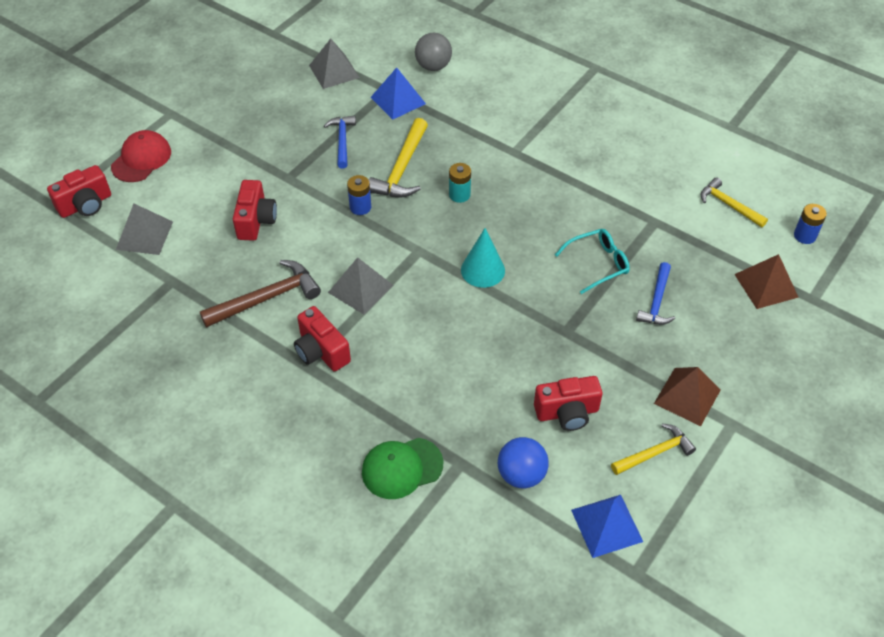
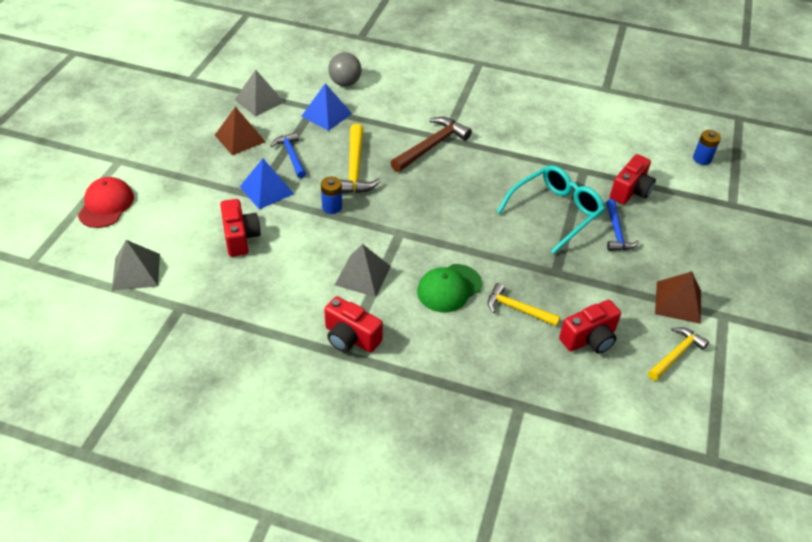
camera: 20 degrees left, 5 degrees down
(85, 205) = (65, 256): red camera -> red camera (630, 191)
(267, 298) = (279, 302): brown hammer -> brown hammer (432, 146)
(402, 468) = (470, 423): green cap -> green cap (449, 288)
(459, 195) = (414, 180): turquoise battery -> none
(483, 270) = (462, 237): turquoise cone -> none
(521, 475) = (576, 401): blue ball -> none
(597, 264) = (555, 212): turquoise glasses -> turquoise glasses, size x1.54
(607, 525) = (668, 426): blue pyramid -> blue pyramid (267, 190)
(728, 205) = (634, 147): yellow hammer -> yellow hammer (517, 309)
(766, 285) = (693, 202): brown pyramid -> brown pyramid (240, 138)

